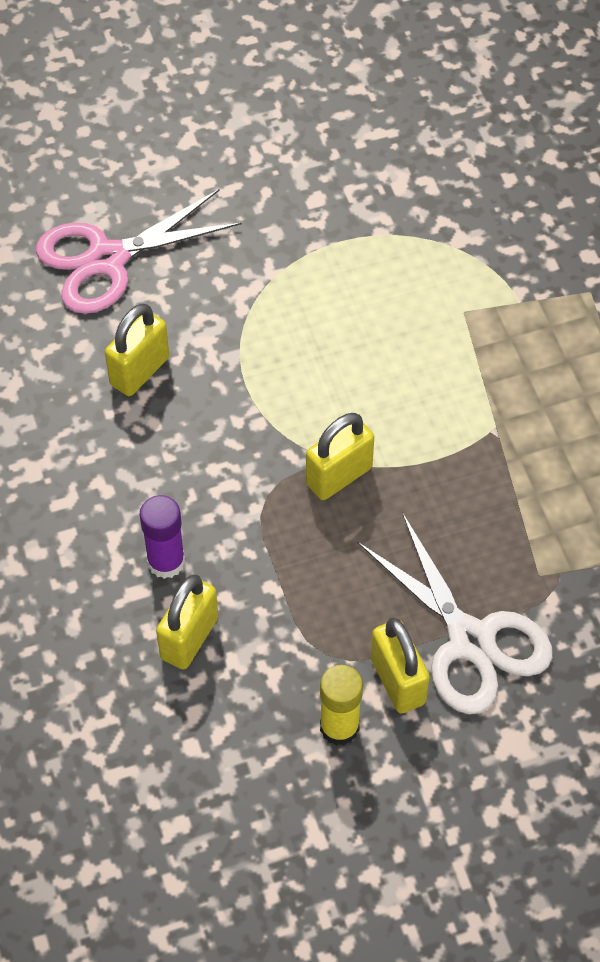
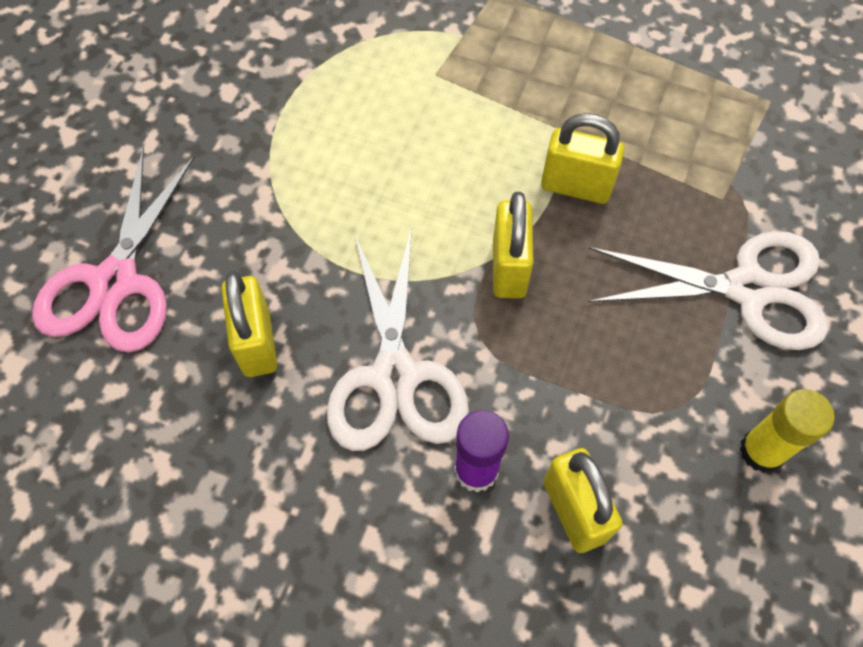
camera: 50 degrees left, 5 degrees up
(189, 467) = (394, 376): none -> white scissors
(397, 681) = (747, 371): yellow padlock -> yellow padlock (576, 186)

